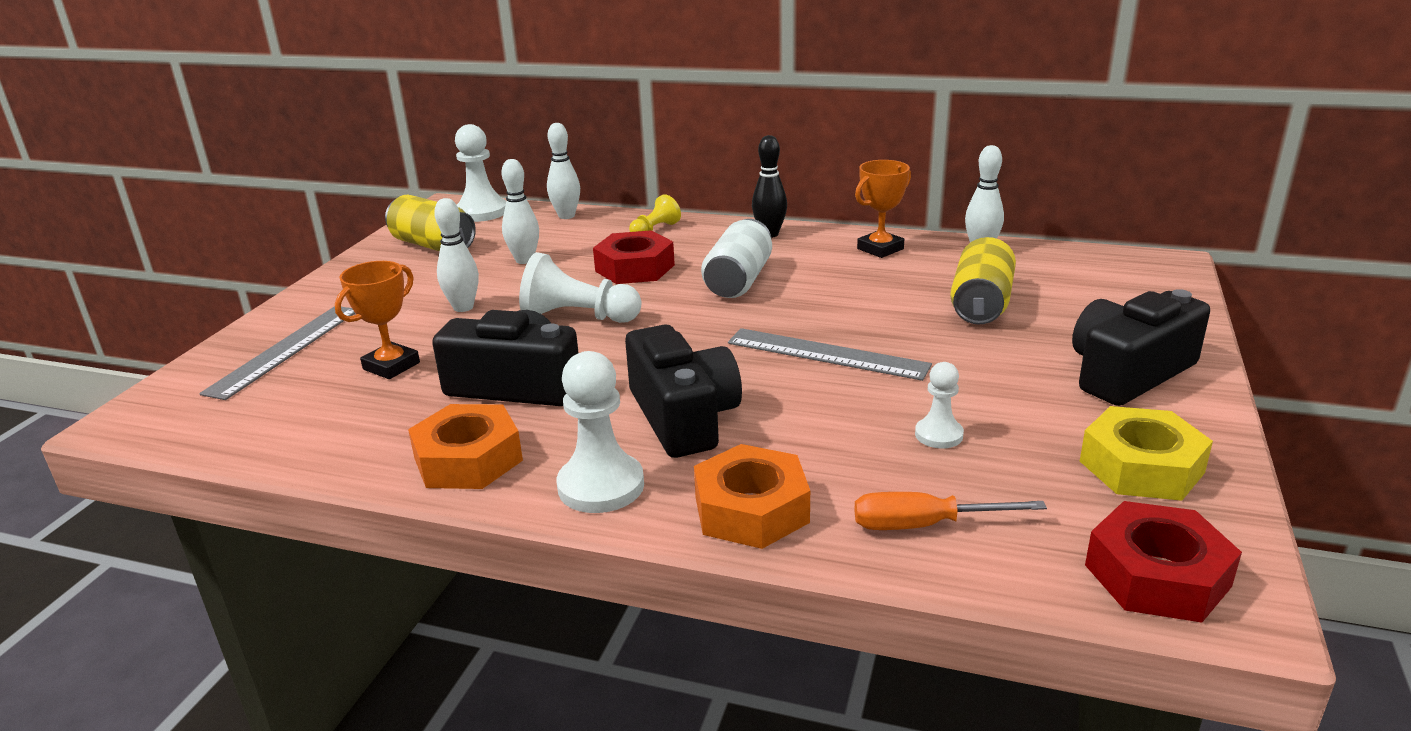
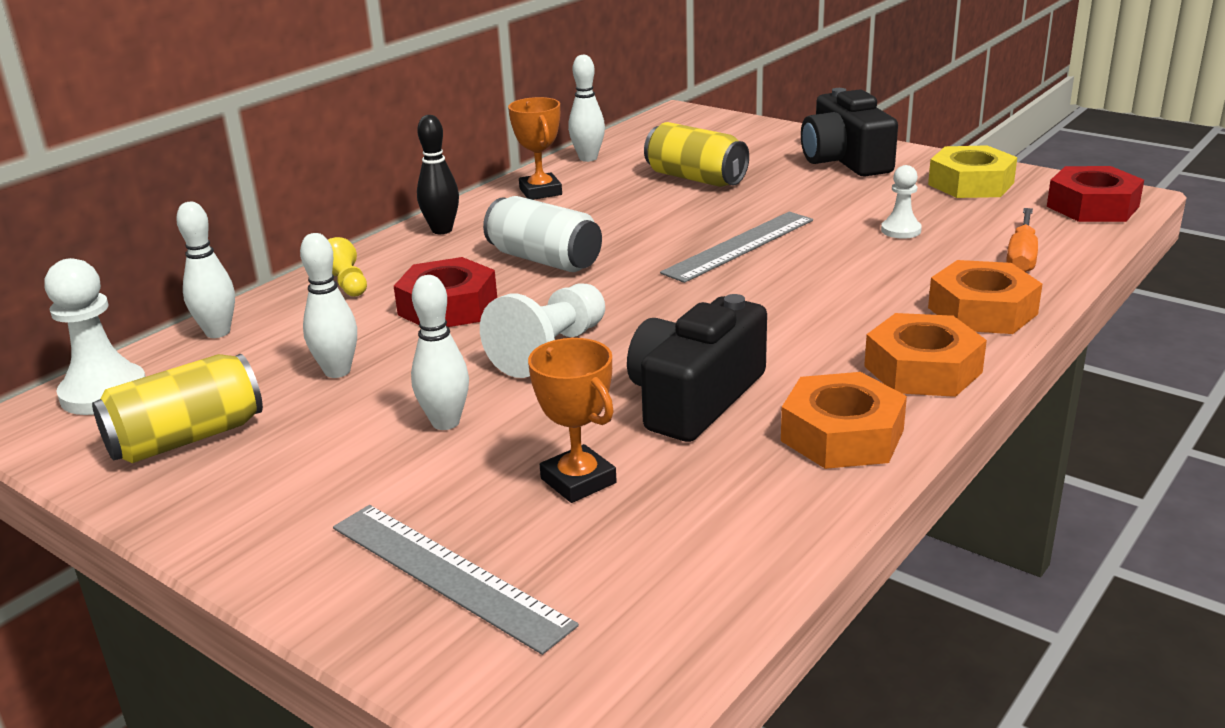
camera: 70 degrees left, 0 degrees up
(601, 486) = (922, 369): white pawn -> orange nut
(683, 417) = (817, 320): black camera -> none

